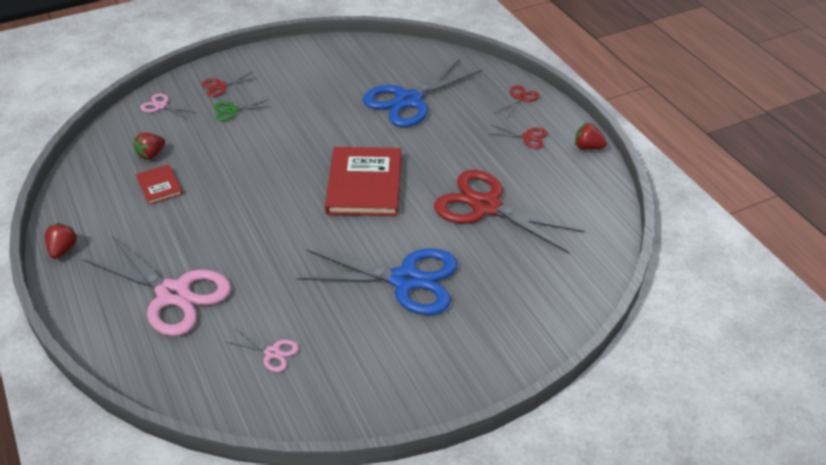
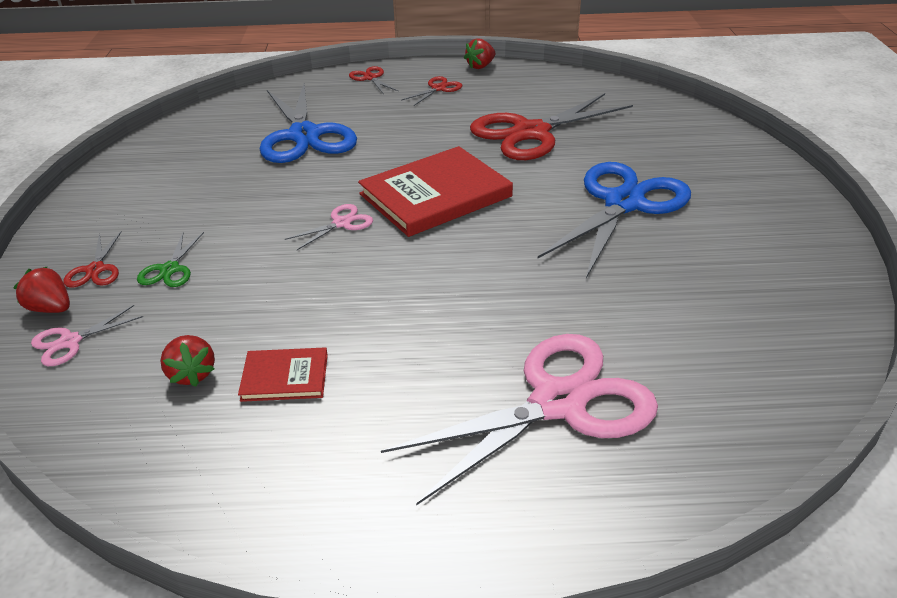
camera: 65 degrees left, 5 degrees down
(63, 250) = (363, 536): red strawberry -> red strawberry (51, 308)
(272, 353) = (714, 326): pink scissors -> pink scissors (341, 223)
(364, 184) = (435, 195): red book -> red book turned 60 degrees counterclockwise

